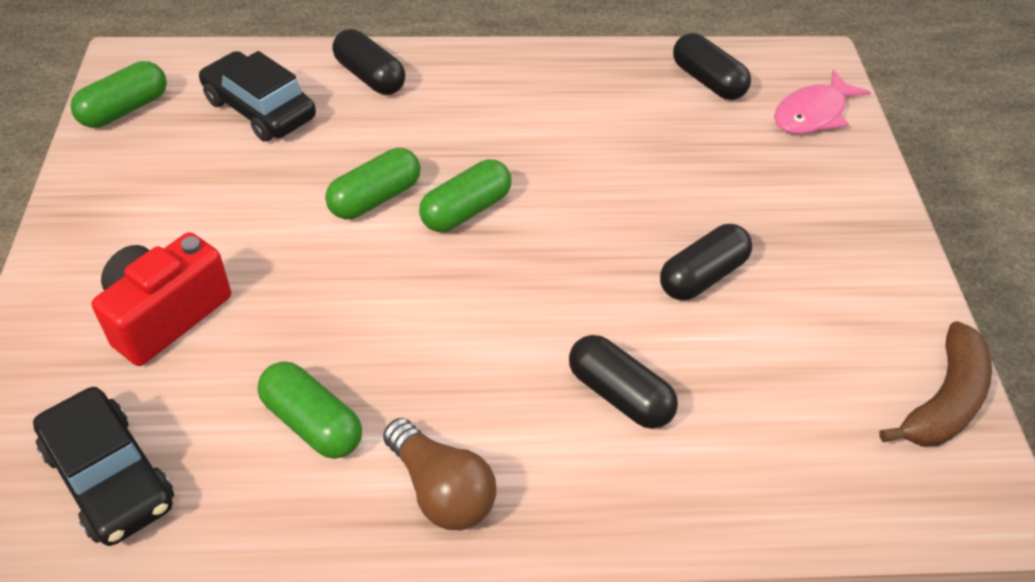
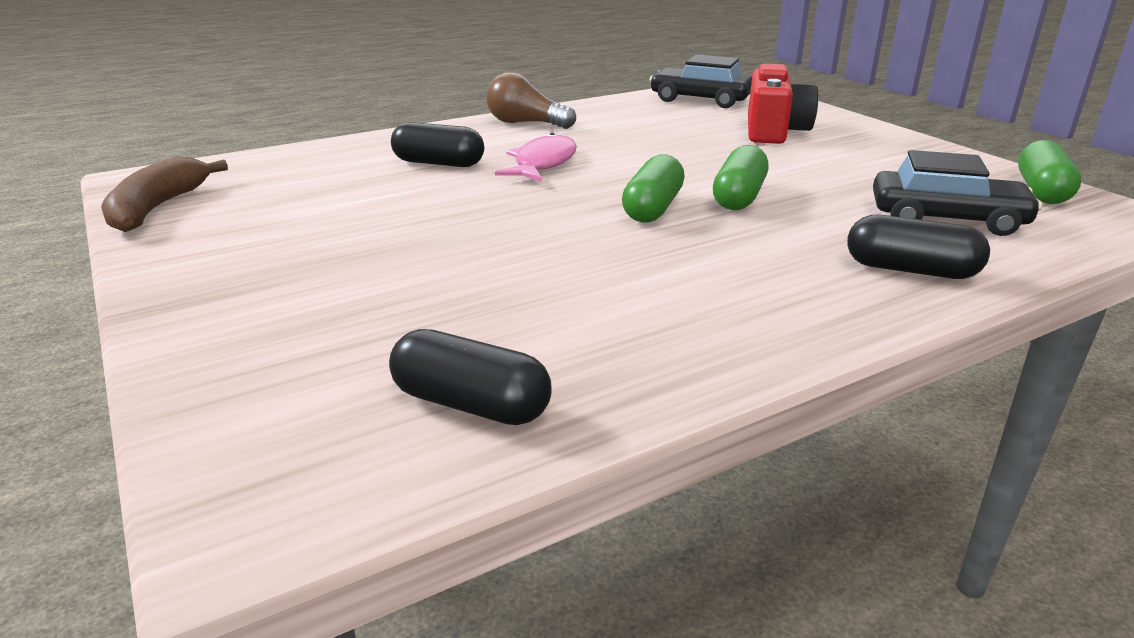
camera: 155 degrees right, 20 degrees down
(312, 423) = (625, 124): green capsule -> none
(702, 276) = (396, 222): black capsule -> none
(813, 114) = (268, 407): pink fish -> pink fish (542, 163)

